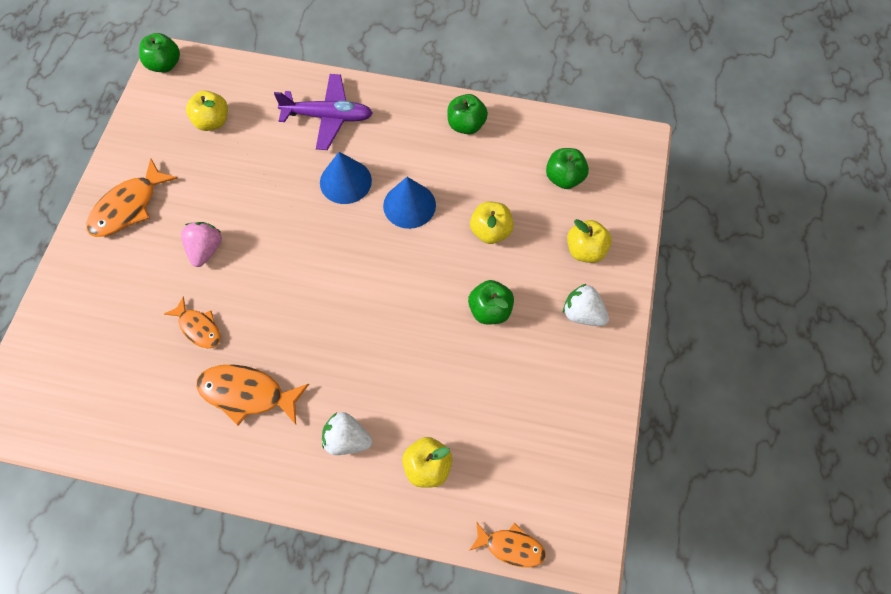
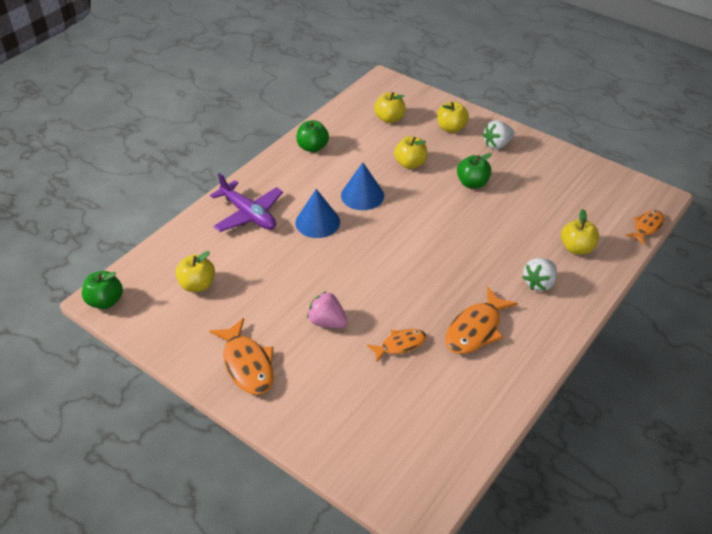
camera: 65 degrees left, 20 degrees down
(328, 117) = (249, 214): purple plane -> purple plane turned 105 degrees clockwise
(564, 178) = (389, 119): green apple -> yellow apple

